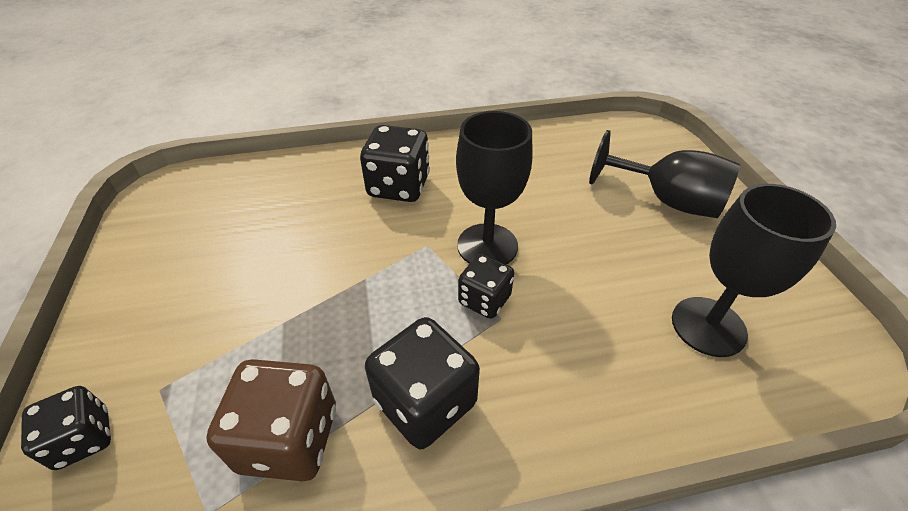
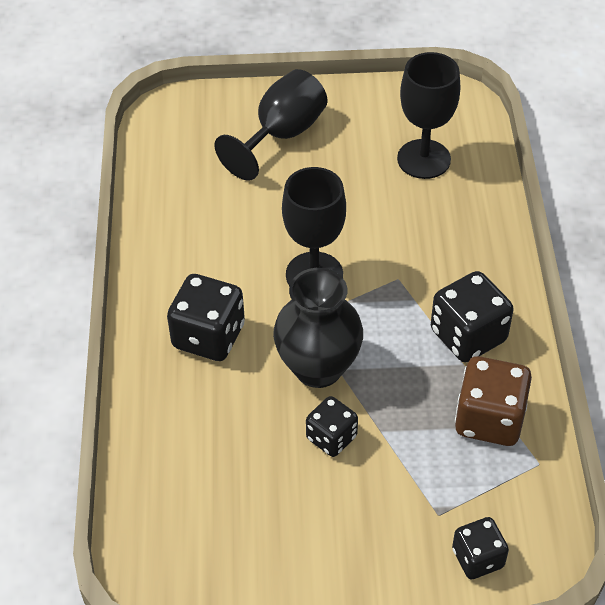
camera: 80 degrees left, 5 degrees up
(367, 262) = (318, 368): none -> black vase
(484, 300) = (377, 286): black dice -> black dice (331, 437)

